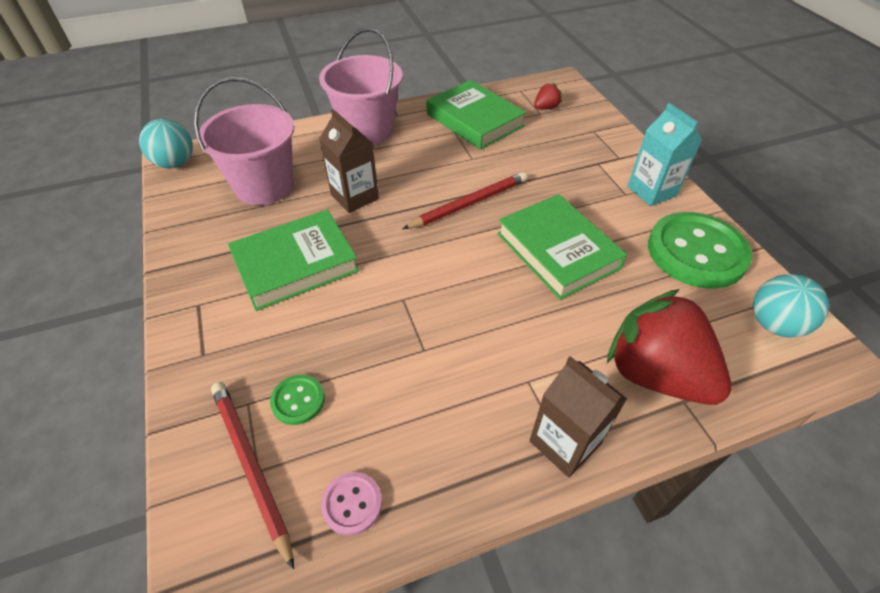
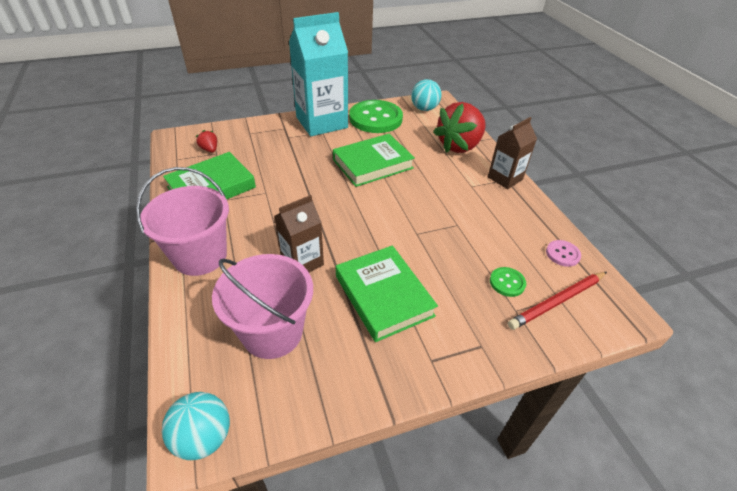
camera: 90 degrees left, 5 degrees down
(469, 204) = (322, 197): red pencil -> none
(651, 191) = (321, 122): turquoise carton -> turquoise carton, size x1.81

